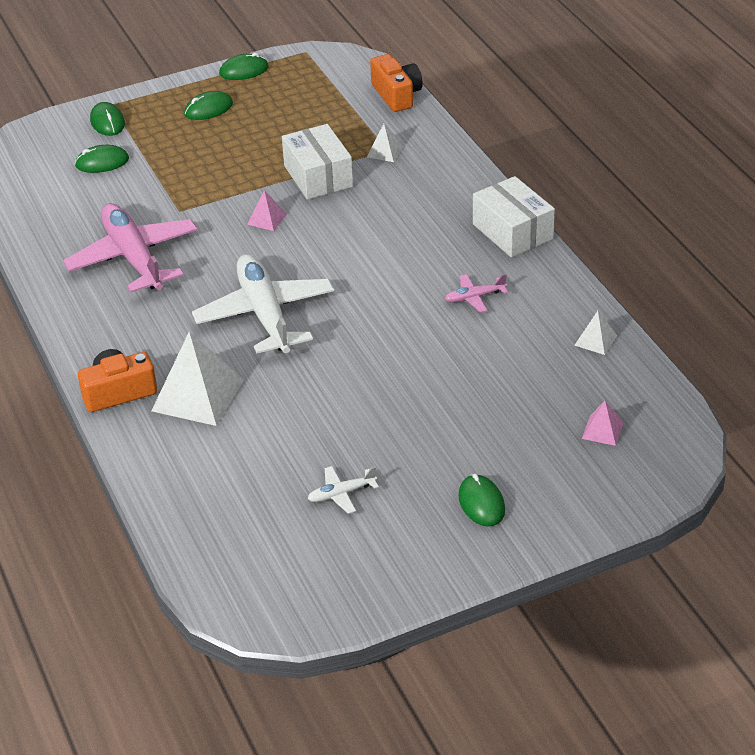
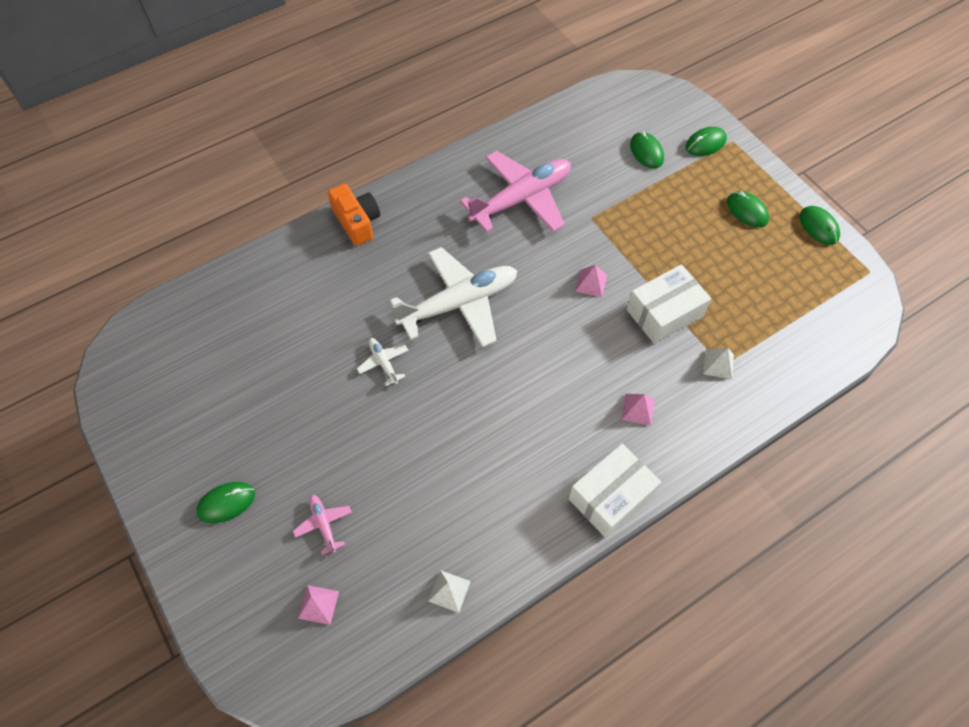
camera: 80 degrees right, 20 degrees up
(198, 395) = (356, 274): white pyramid -> none
(341, 494) = (241, 392): white plane -> white plane (383, 362)
(396, 95) = (820, 362): orange camera -> none
(423, 205) = (638, 409): none -> pink pyramid
(474, 297) = (502, 470): pink plane -> pink plane (324, 524)

